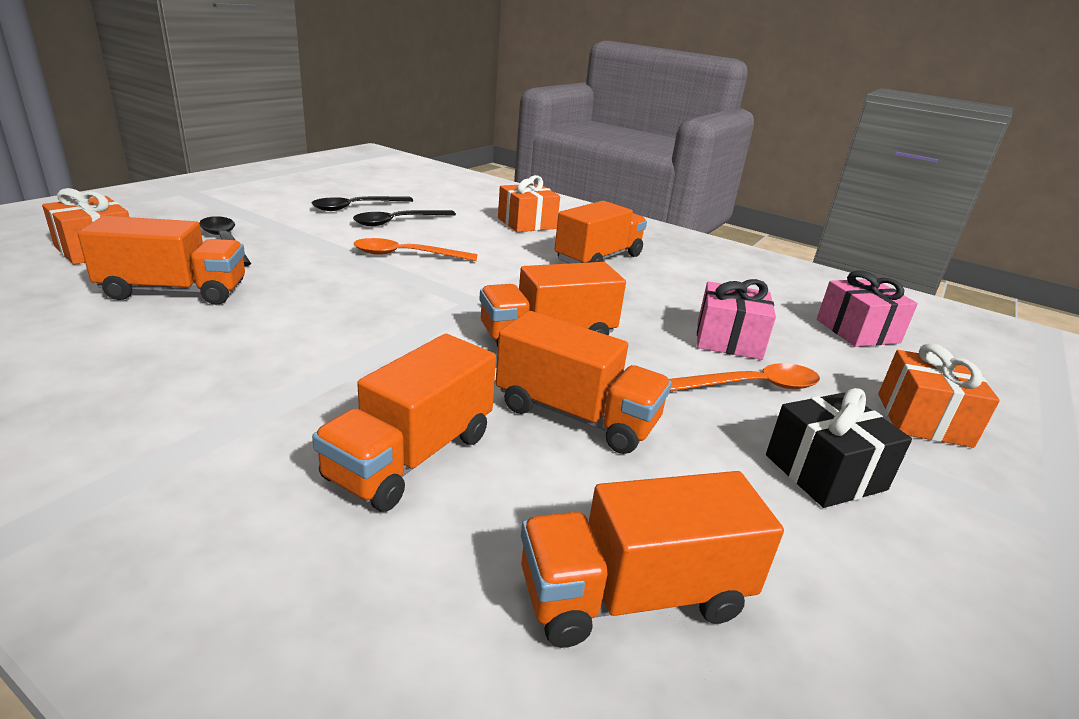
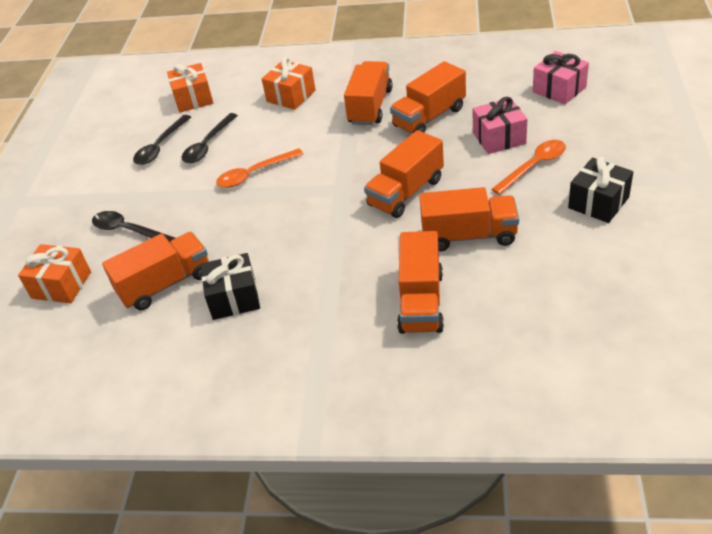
camera: 20 degrees left, 15 degrees up
(211, 335) = (234, 298): none -> black gift
(633, 595) = (565, 306): orange truck -> orange truck (429, 117)
(923, 419) = (623, 142): orange gift -> orange gift (193, 99)

